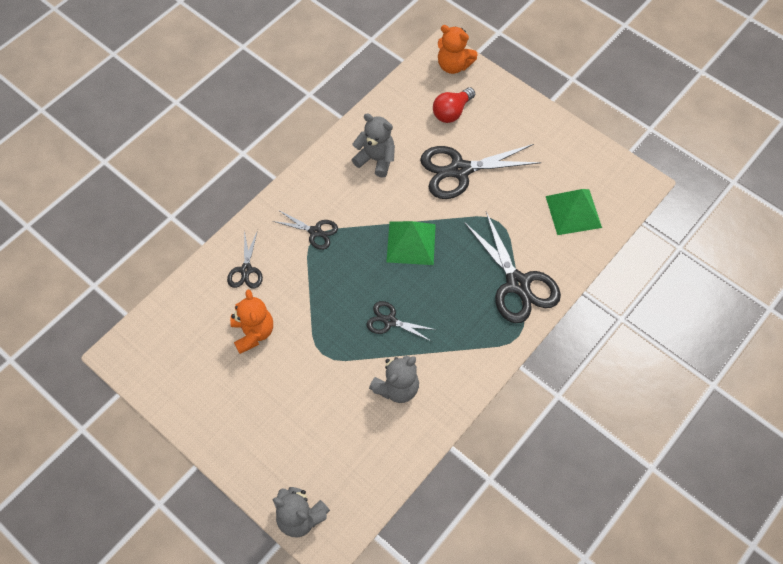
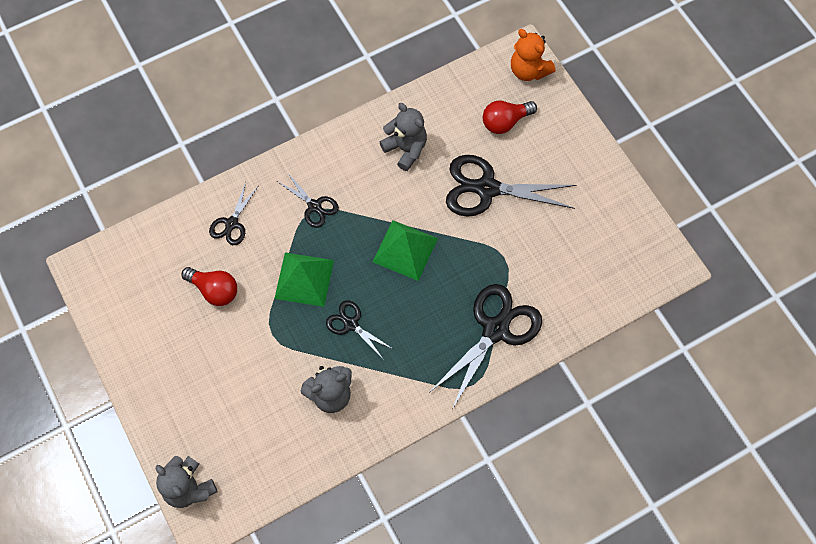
camera: 20 degrees right, 5 degrees up
(253, 332) = (214, 290): orange teddy bear -> red light bulb
(517, 284) = (495, 330): black scissors -> black scissors turned 135 degrees counterclockwise
(573, 212) = (586, 272): green pyramid -> green pyramid (304, 279)

